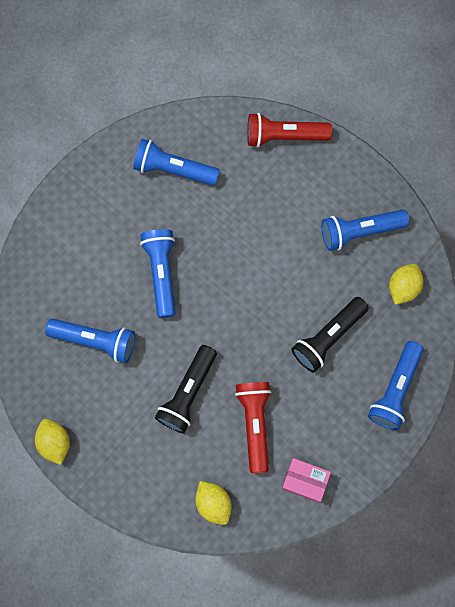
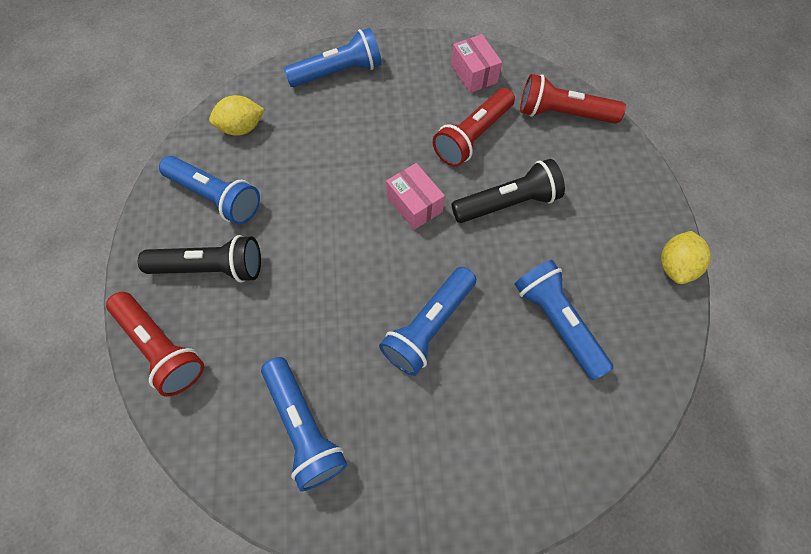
camera: 135 degrees left, 10 degrees down
(213, 503) = (562, 114): yellow lemon -> red flashlight
(242, 338) = (414, 204): none -> pink box
(328, 337) = (343, 145): black flashlight -> black flashlight (211, 268)

